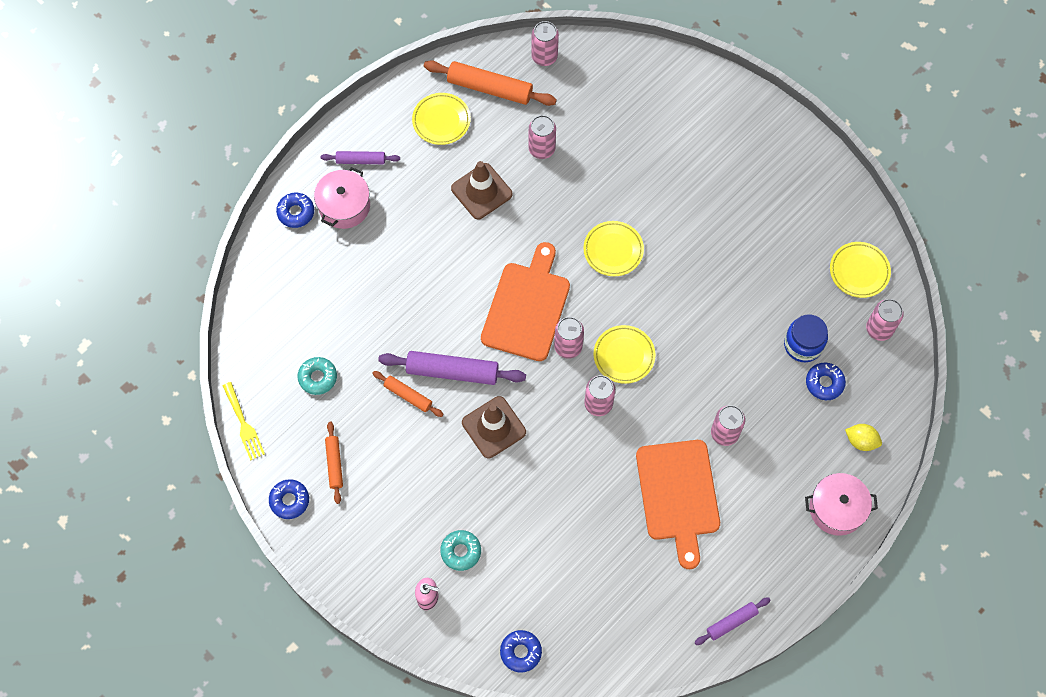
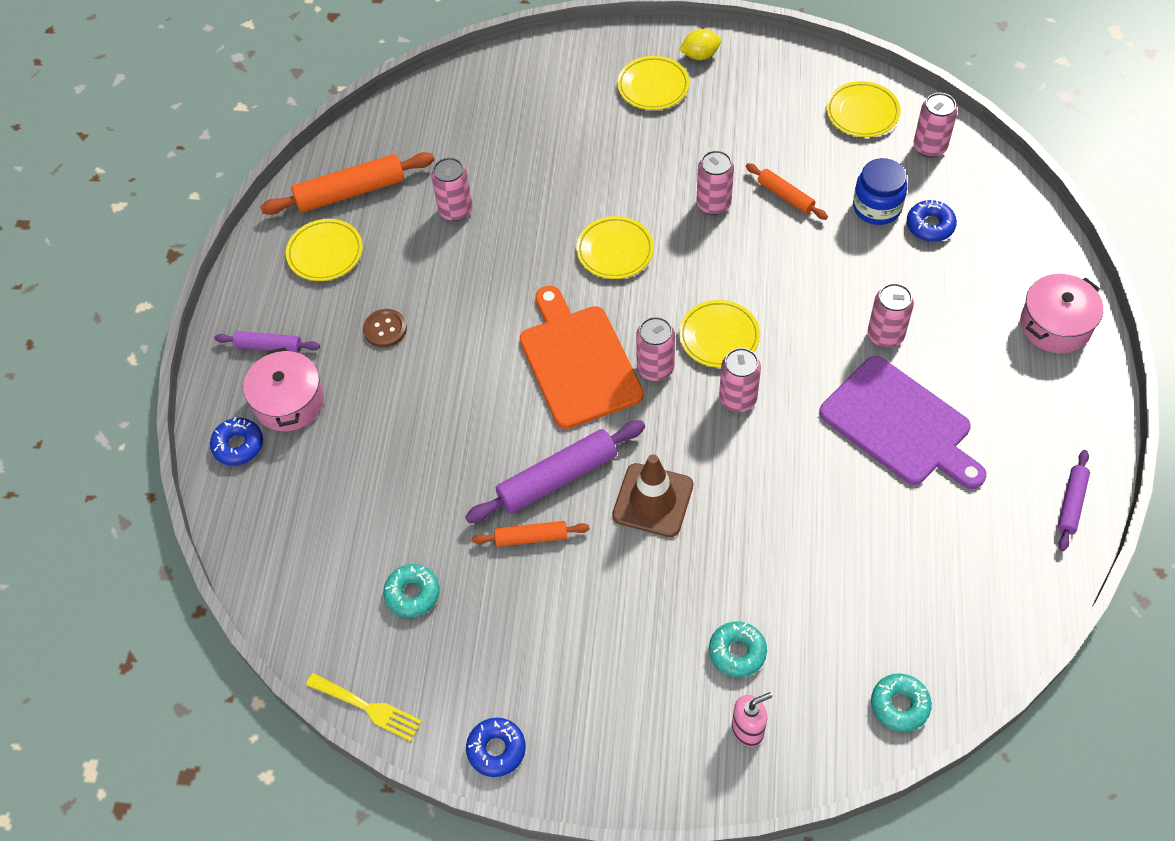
camera: 35 degrees left, 10 degrees down
(334, 464) = (513, 670): orange rolling pin -> orange rolling pin (785, 196)
(361, 160) = (269, 346): purple rolling pin -> purple rolling pin turned 45 degrees clockwise
(434, 199) = (385, 329): none -> brown button
(481, 191) = (428, 288): brown traffic cone -> none
(521, 652) = (899, 705): blue donut -> turquoise donut
(544, 56) = (382, 130): pink can -> pink can (713, 204)
(678, 495) = (899, 424): orange cutting board -> purple cutting board
(741, 150) = (653, 86): none -> yellow plate
(861, 441) = (1014, 250): yellow lemon -> yellow lemon (700, 55)

